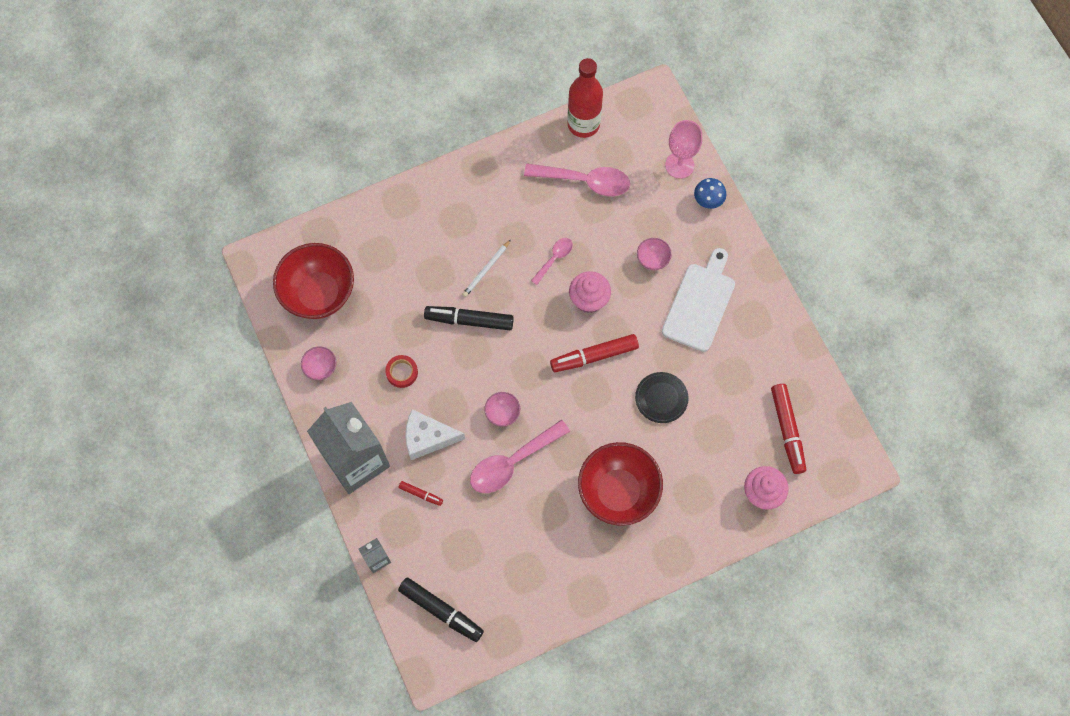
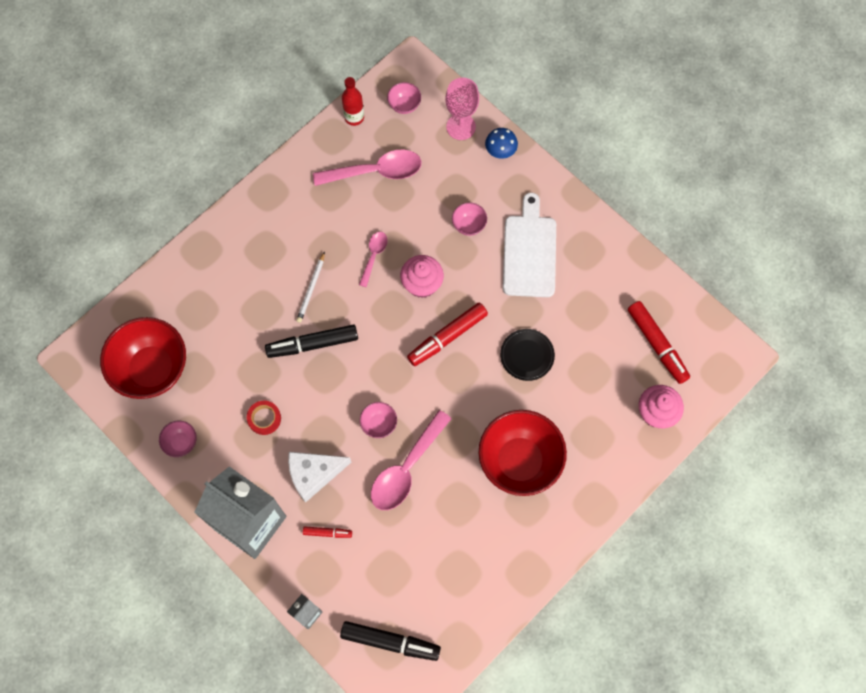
camera: 20 degrees left, 0 degrees up
(583, 124) = (354, 117): red bottle -> red bottle, size x0.59
(634, 128) = (404, 105): none -> pink bowl

